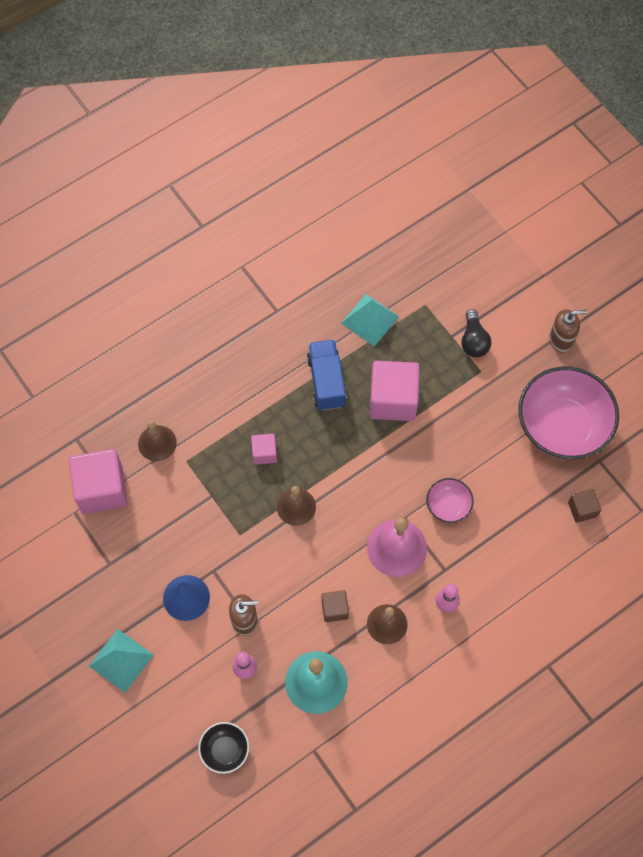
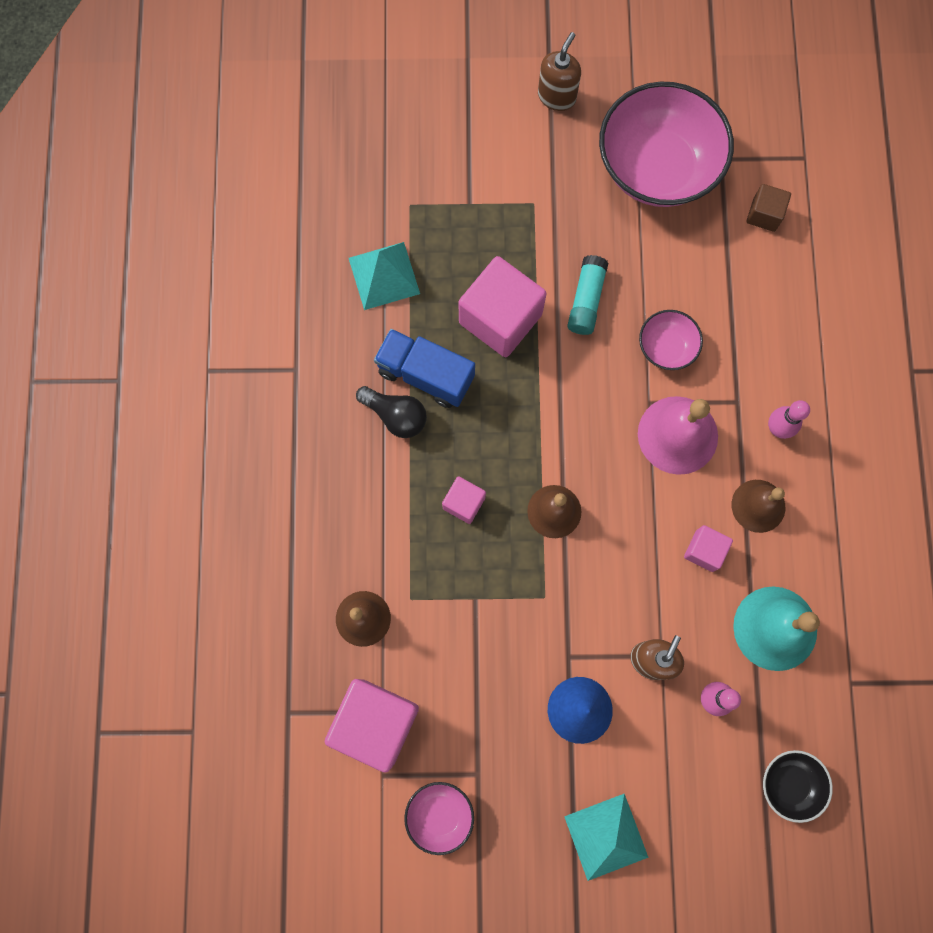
camera: 55 degrees left, 10 degrees up
(72, 558) = (440, 815): none -> pink bowl
(334, 609) = (704, 551): brown cube -> pink cube
(442, 440) = (586, 300): none -> turquoise glue stick
(473, 341) = (492, 185): black light bulb -> black light bulb (396, 416)

